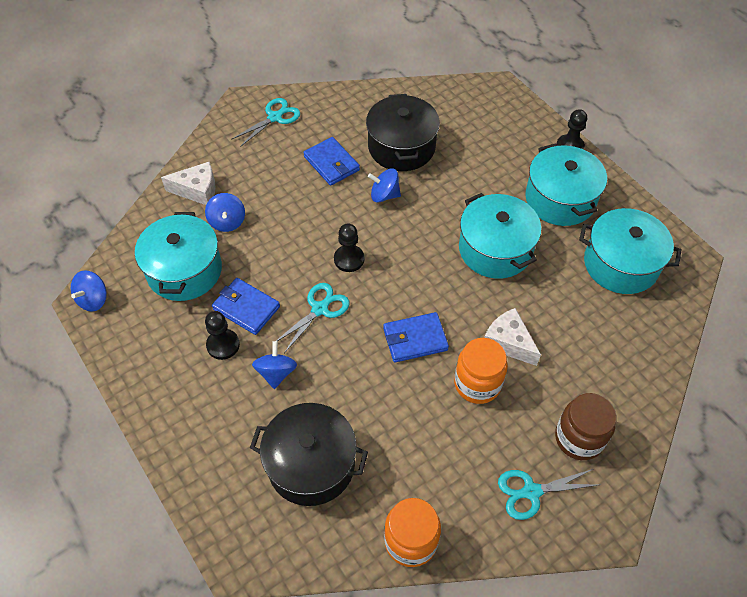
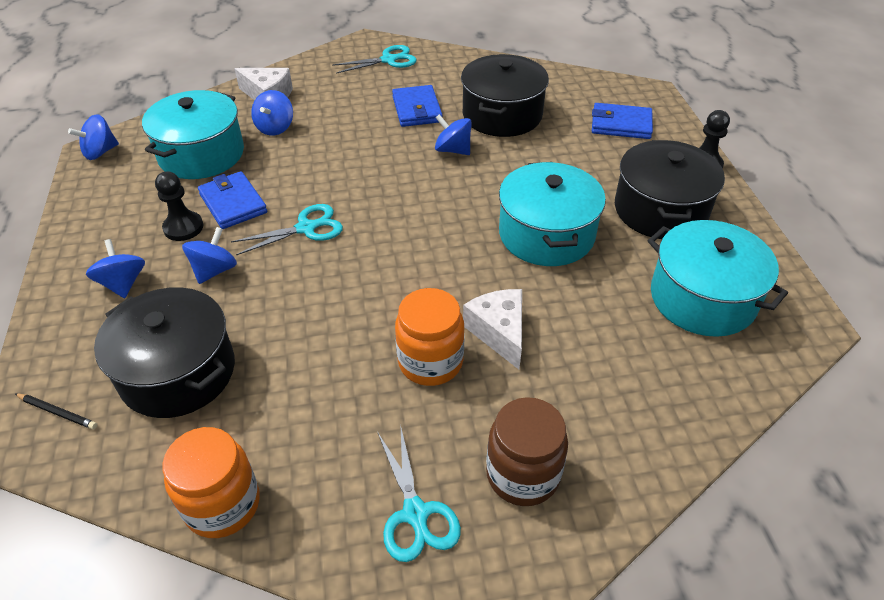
camera: 25 degrees right, 10 degrees down
(214, 412) = (123, 283): none -> blue spinning top
(248, 530) = (57, 412): none -> black pencil
(349, 259) = (372, 194): black pawn -> none
(415, 339) = (389, 291): blue wallet -> blue wallet (621, 124)
(531, 492) = (415, 513): turquoise scissors -> turquoise scissors turned 120 degrees counterclockwise
(560, 199) = (660, 210): turquoise pot -> black pot

